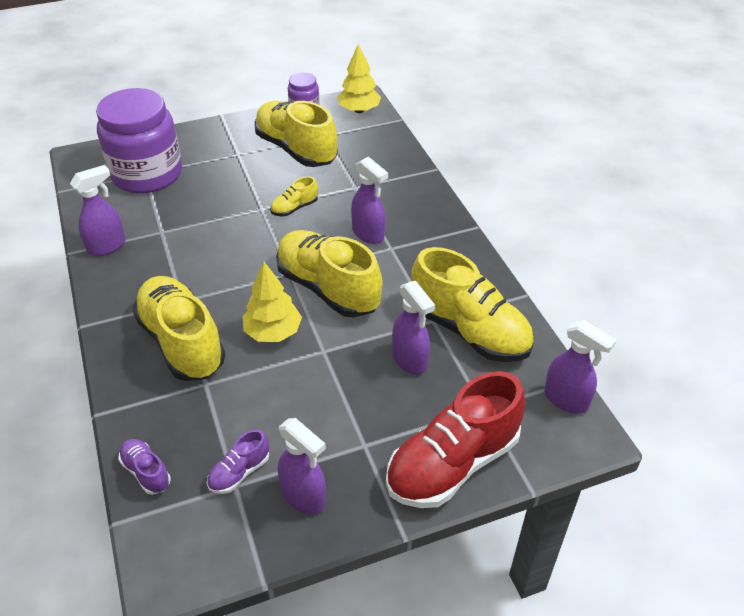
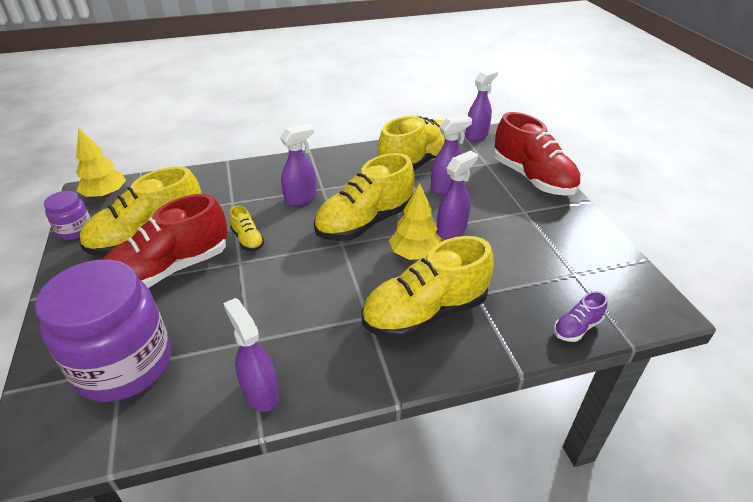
camera: 85 degrees left, 5 degrees down
(239, 472) = (563, 272): purple shoe -> none
(251, 171) = (170, 270): none -> red shoe
(304, 497) = (575, 240): purple spray bottle -> purple spray bottle (452, 230)

